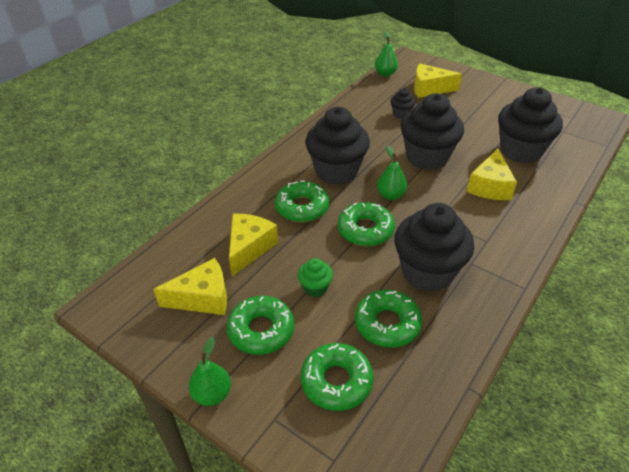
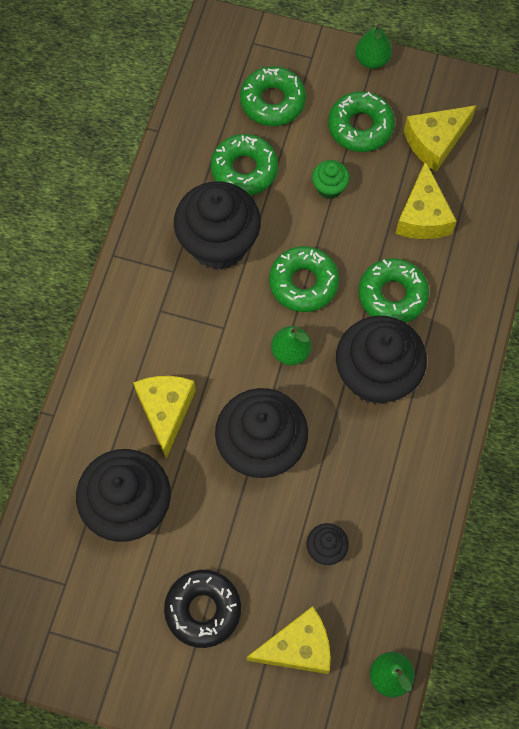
camera: 160 degrees right, 25 degrees up
(479, 108) = (203, 610): none -> black donut

